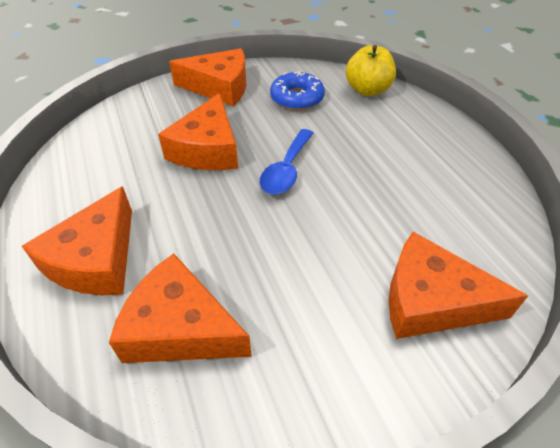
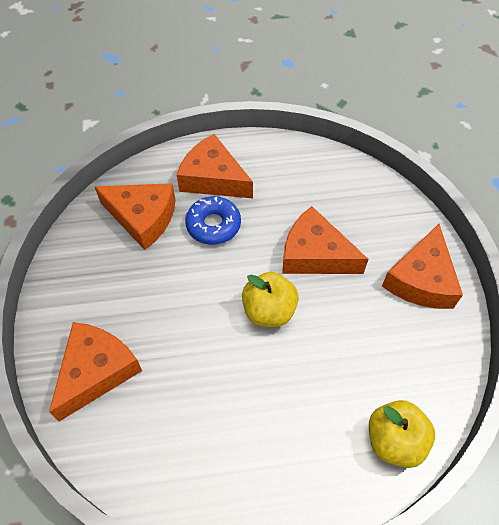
camera: 105 degrees right, 10 degrees up
(180, 327) = (143, 218): orange cheese -> orange cheese turned 75 degrees clockwise
(286, 170) = (269, 311): blue spoon -> yellow apple
(297, 98) = (387, 352): blue donut -> blue donut (213, 225)

